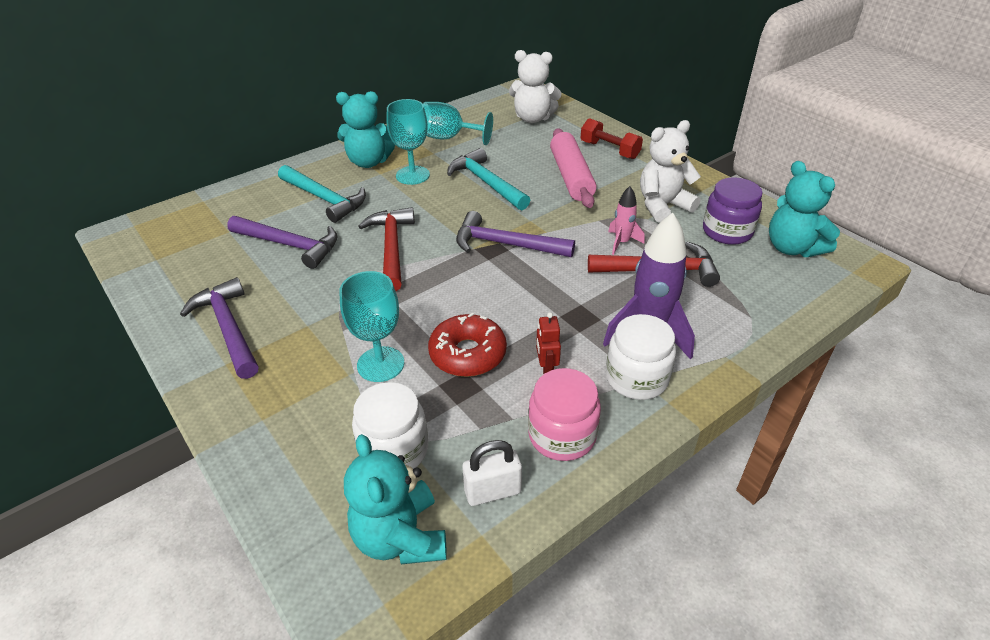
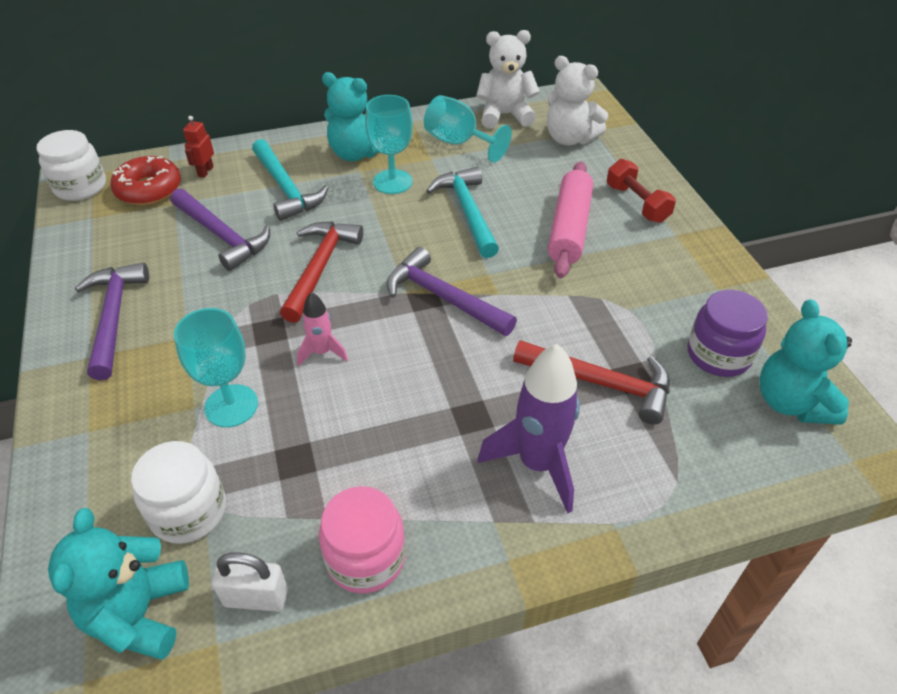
camera: 20 degrees right, 5 degrees up
(468, 354) = (324, 423): red donut -> red donut (149, 189)
(546, 369) = (396, 470): red robot -> red robot (205, 171)
(622, 243) = (577, 333): pink rocket -> pink rocket (322, 352)
(636, 378) = (490, 516): white jar -> white jar (80, 187)
(663, 206) = (658, 297): white teddy bear -> white teddy bear (505, 115)

